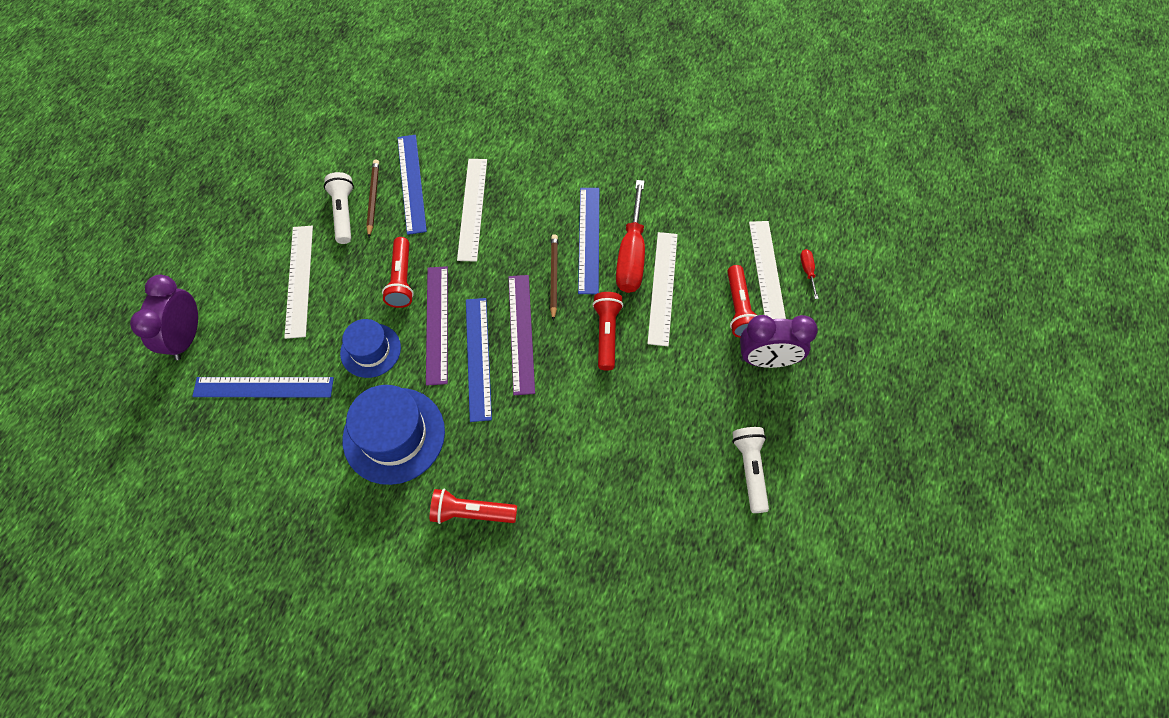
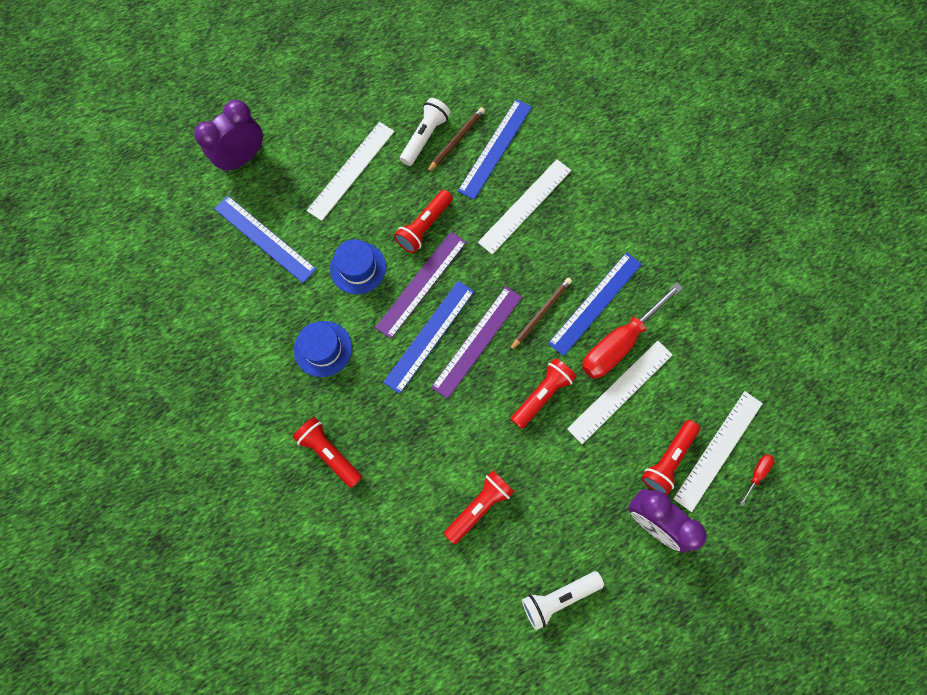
camera: 40 degrees right, 10 degrees up
(394, 435) = (323, 349): blue hat -> blue hat, size x0.62
(631, 454) = (479, 506): none -> red flashlight
(750, 470) = (558, 597): white flashlight -> white flashlight turned 150 degrees counterclockwise

